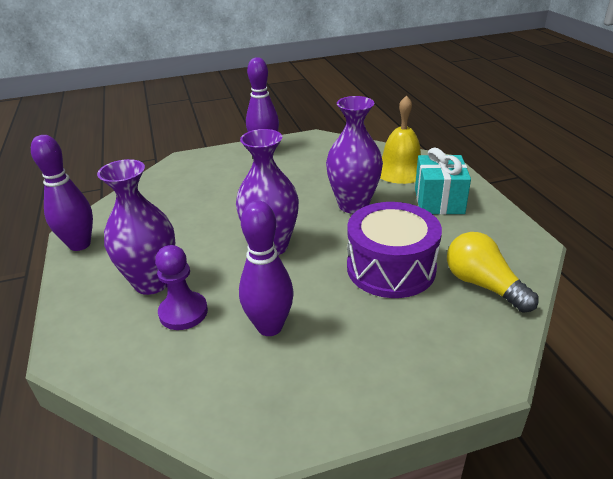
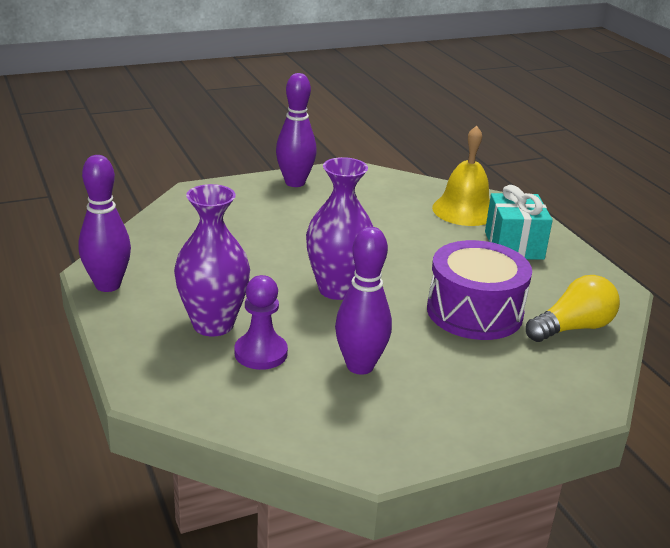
camera: 10 degrees left, 5 degrees down
(353, 205) = (419, 248): purple vase -> none
(483, 285) = (572, 328): yellow light bulb -> yellow light bulb turned 105 degrees clockwise

